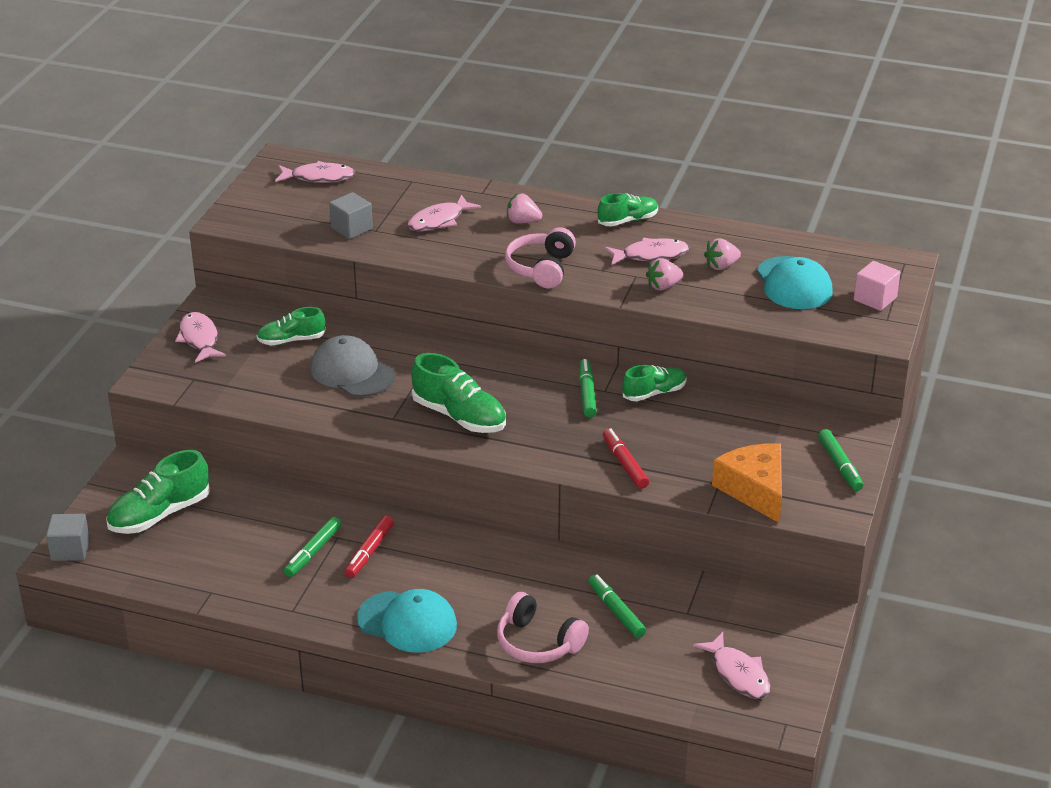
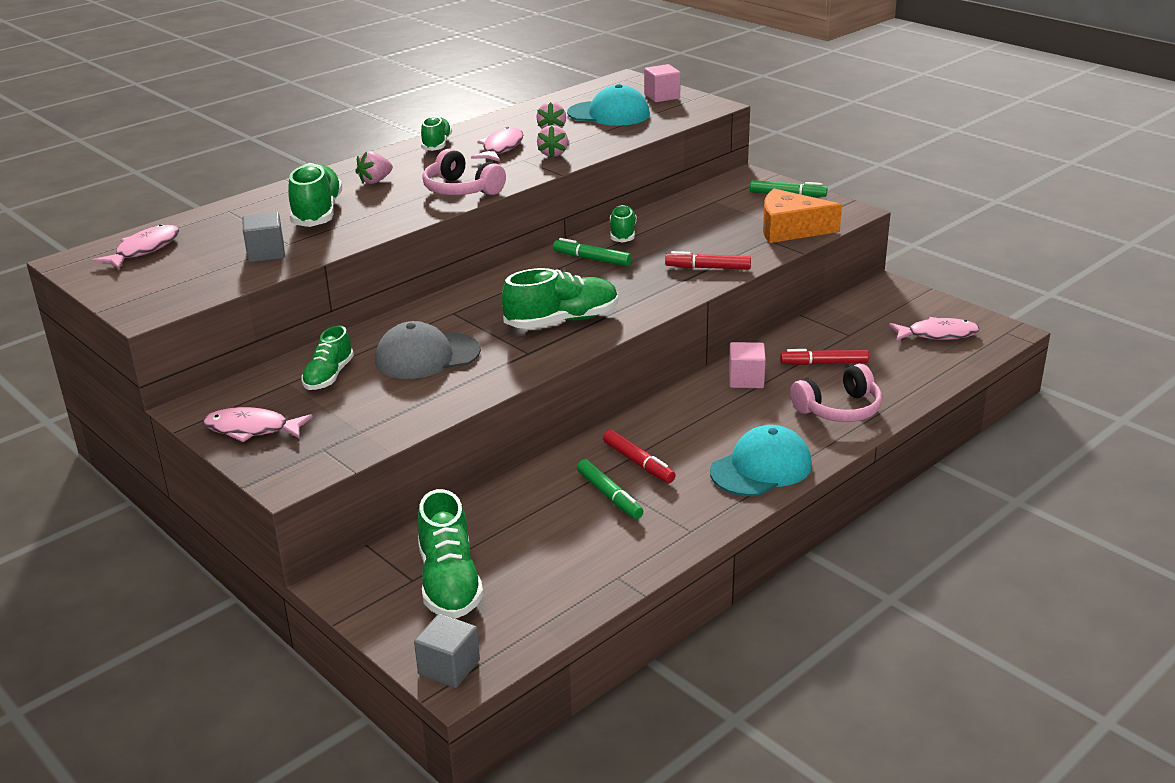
camera: 60 degrees left, 5 degrees down
(439, 221) = (317, 213): pink fish -> green shoe
(548, 571) = (746, 379): none -> pink cube
(616, 611) = (824, 363): green marker -> red marker

